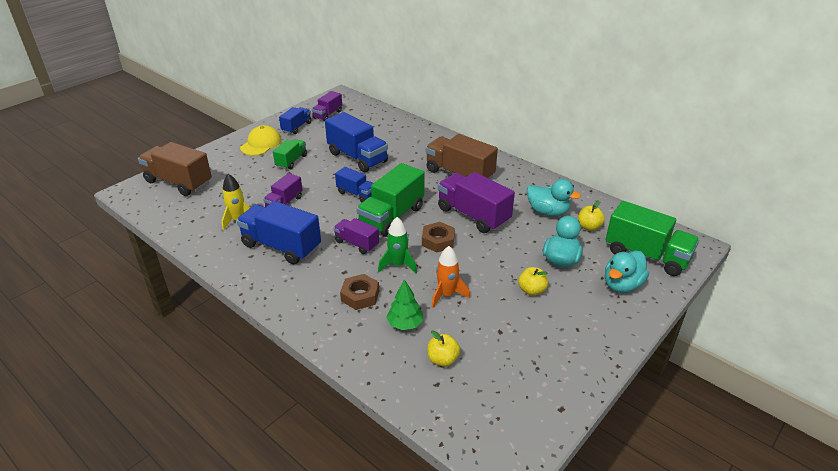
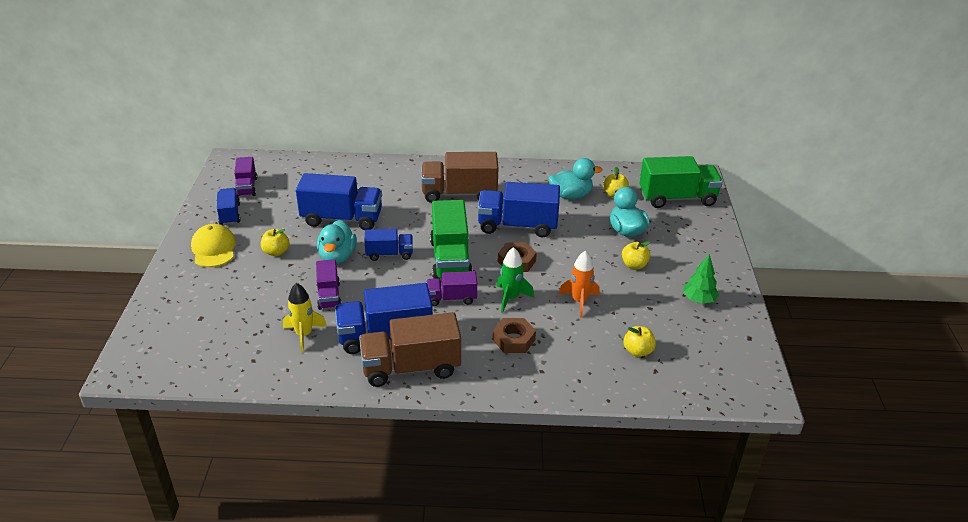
camera: 40 degrees left, 0 degrees up
(179, 182) = (175, 331): brown truck -> brown truck (411, 367)
(291, 161) = (276, 252): green truck -> yellow apple
(405, 324) = (578, 341): green tree -> green tree (699, 300)
(473, 215) = (517, 226): purple truck -> blue truck
(622, 285) = (687, 229): turquoise duck -> turquoise duck (337, 257)

